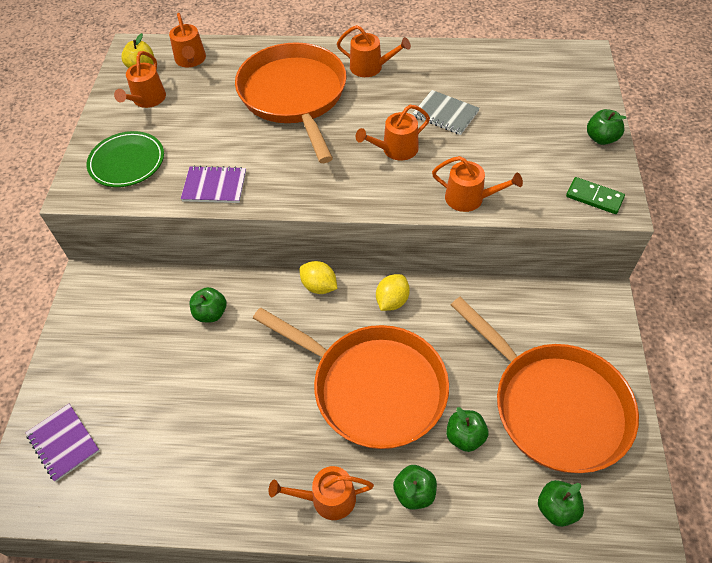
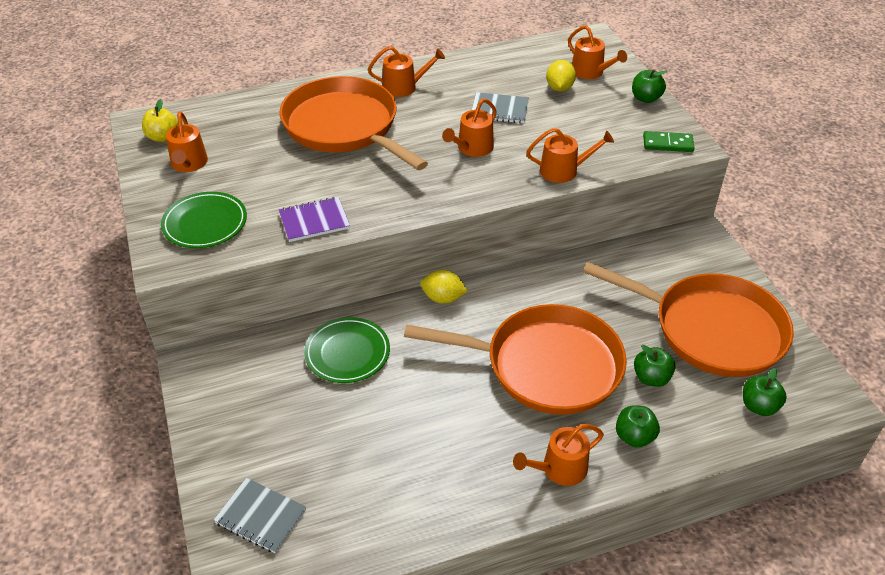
camera: 25 degrees left, 10 degrees down
(63, 443) = (260, 516): purple notebook -> grey notebook
(191, 60) = (213, 119): orange watering can -> orange watering can (590, 72)
(211, 313) = (347, 353): green apple -> green plate
(392, 301) = (520, 290): yellow lemon -> yellow lemon (559, 88)

